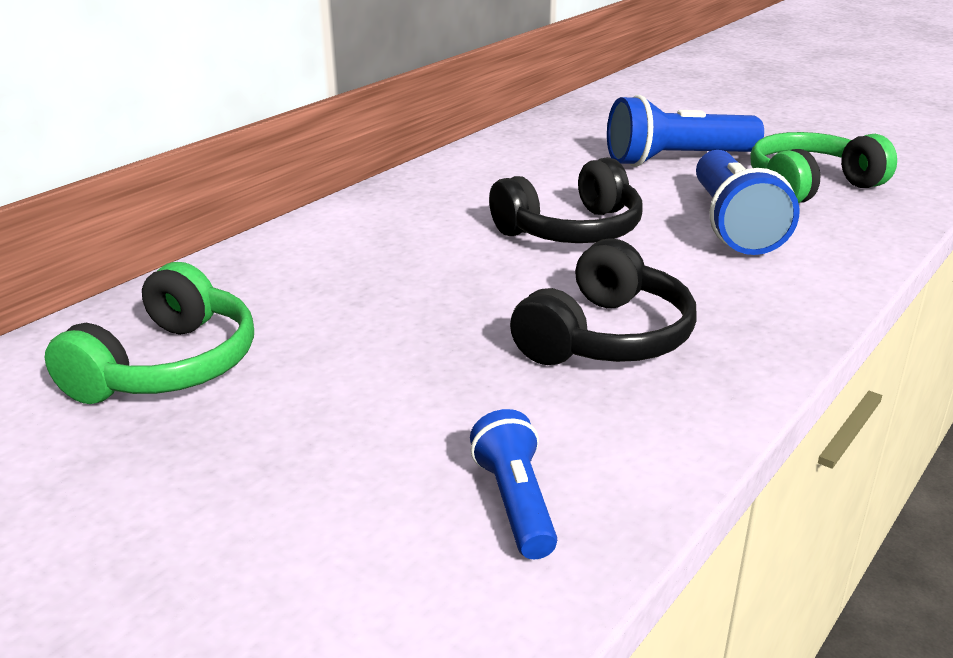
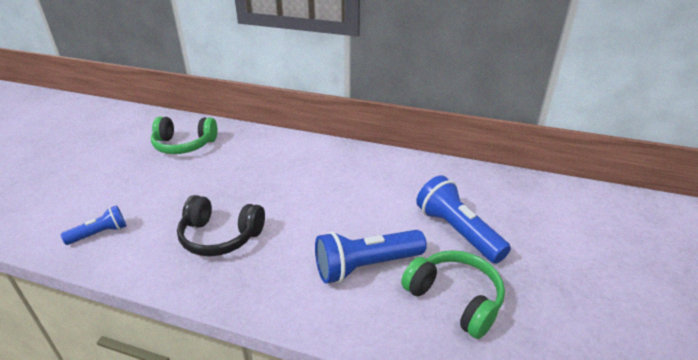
camera: 70 degrees right, 5 degrees up
(571, 231) = (329, 208): black headphones -> none

